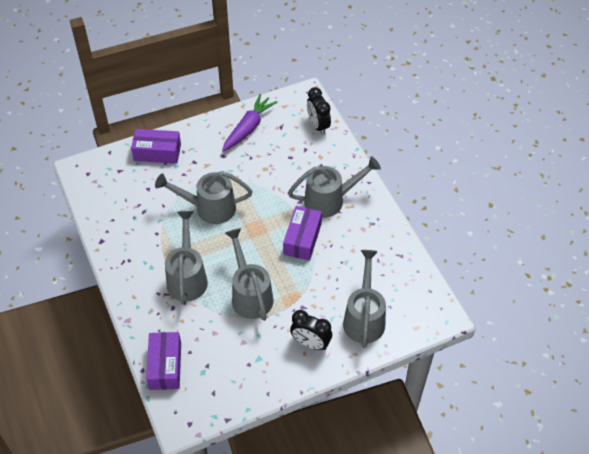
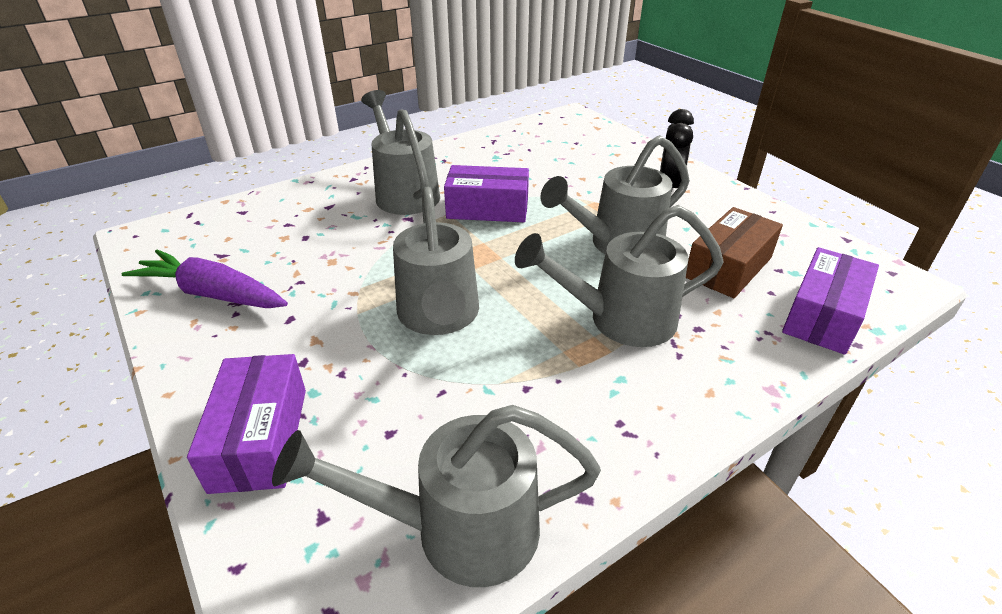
camera: 100 degrees left, 15 degrees down
(165, 366) = (823, 315): purple box -> purple box turned 45 degrees counterclockwise
(215, 340) = (728, 267): none -> brown box
(318, 125) = (231, 216): black clock -> none
(364, 318) = (603, 156): grey watering can -> grey watering can (458, 530)

